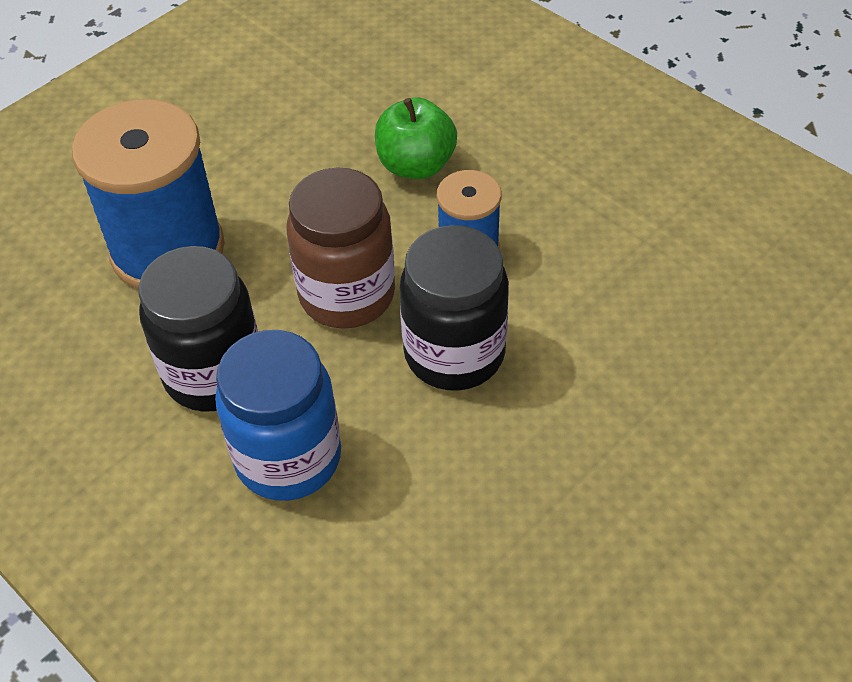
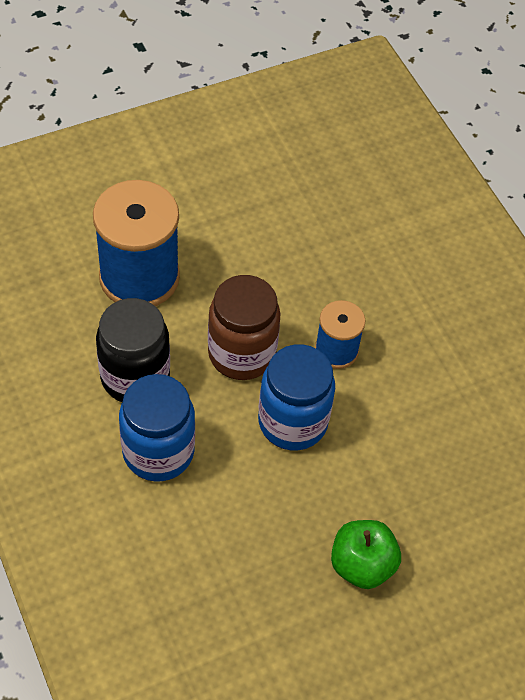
camera: 15 degrees right, 5 degrees up
(416, 165) = (329, 274): green apple -> green apple (362, 565)
(454, 353) = (292, 422): black jar -> blue jar

